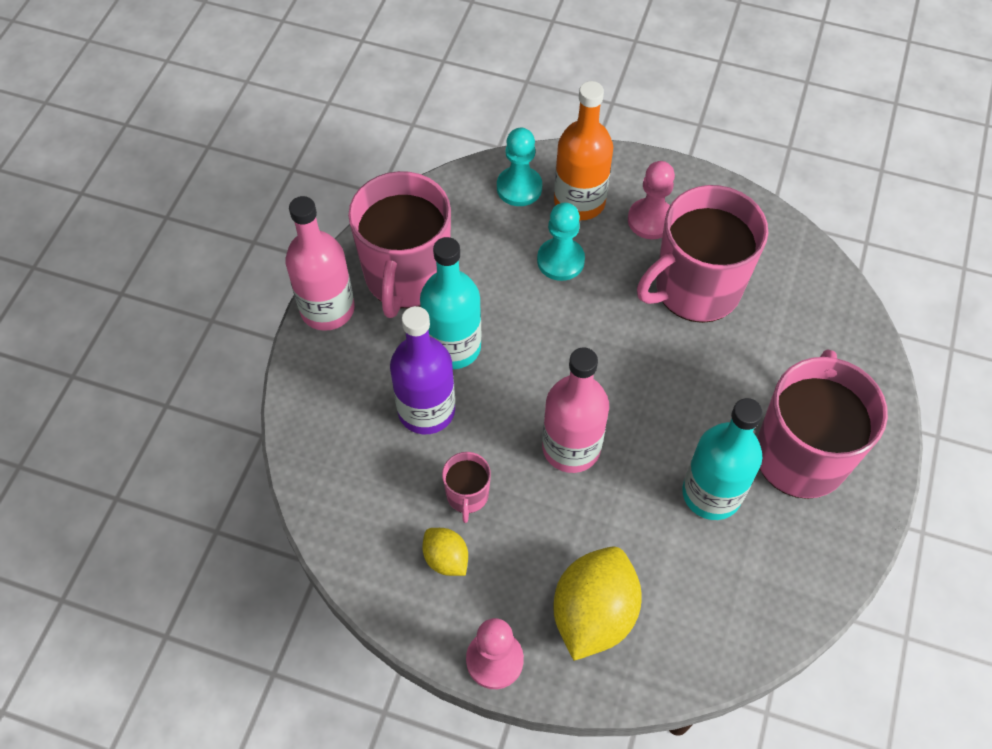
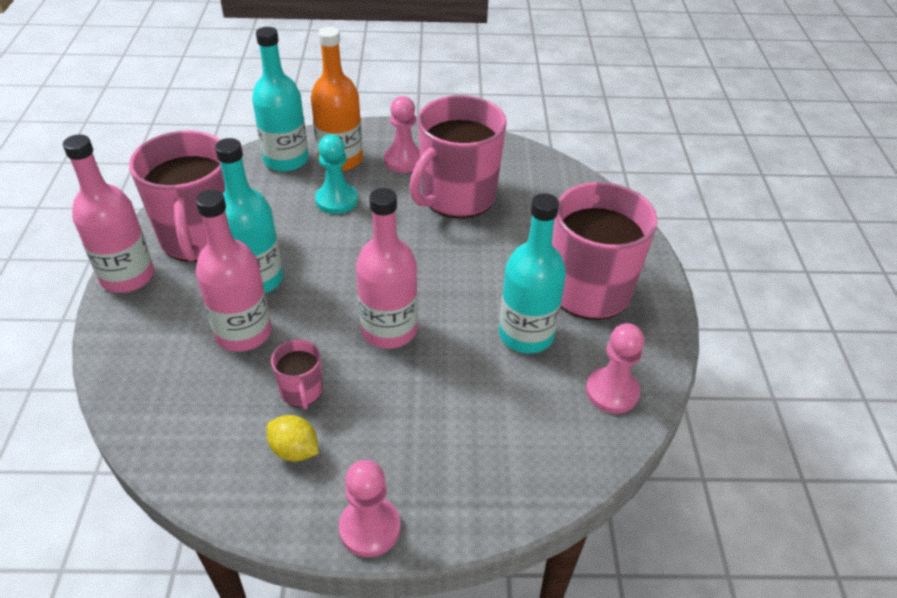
camera: 20 degrees left, 15 degrees down
(426, 410) = (243, 332): purple bottle -> pink bottle
(519, 188) = (286, 160): turquoise pawn -> turquoise bottle
(593, 613) = (455, 458): yellow lemon -> none
(777, 588) = (612, 392): none -> pink pawn

